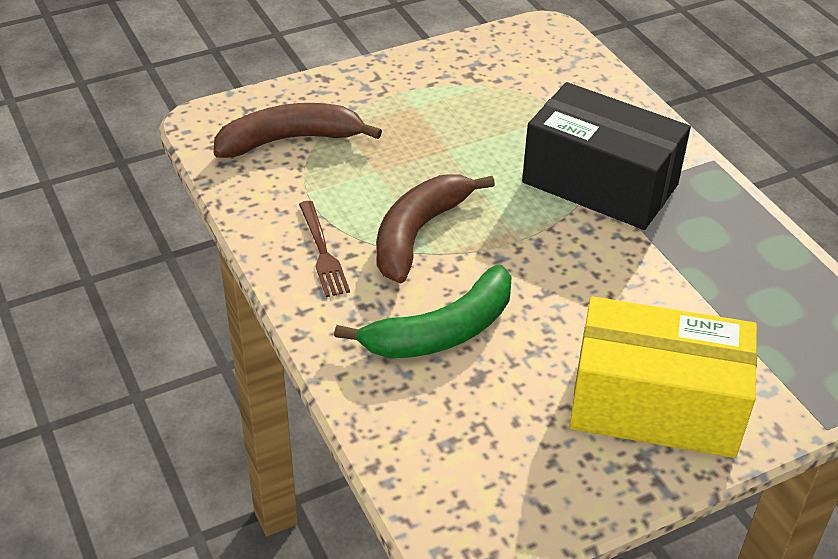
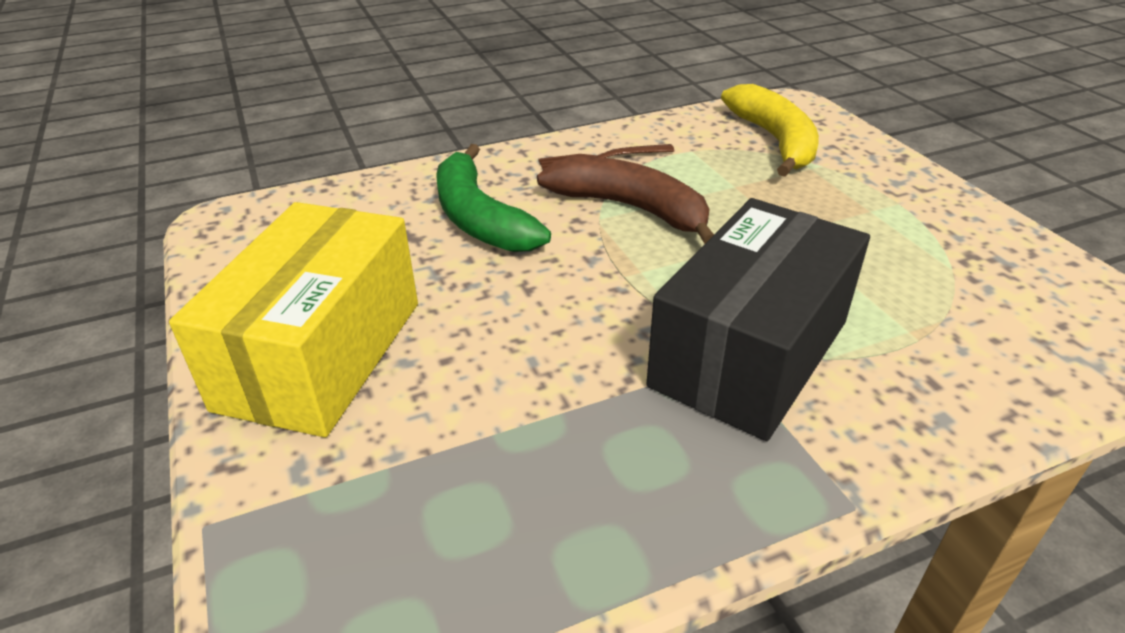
camera: 95 degrees right, 5 degrees down
(290, 140) = (775, 141): brown banana -> yellow banana

